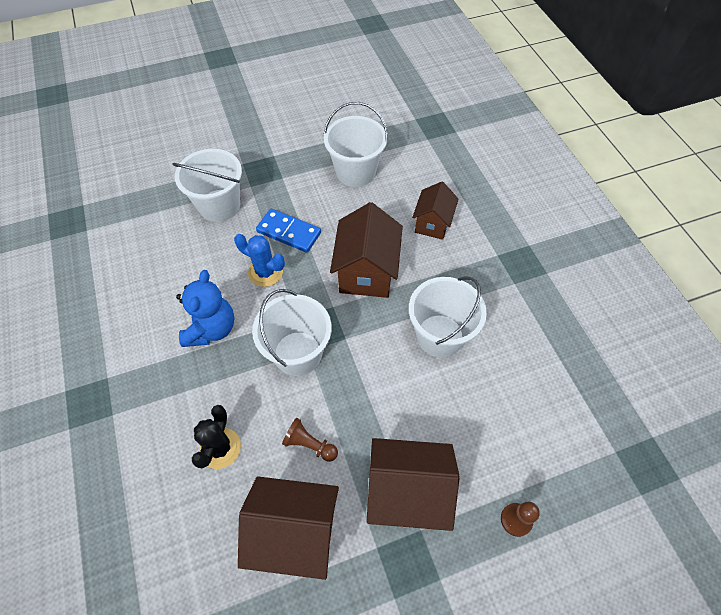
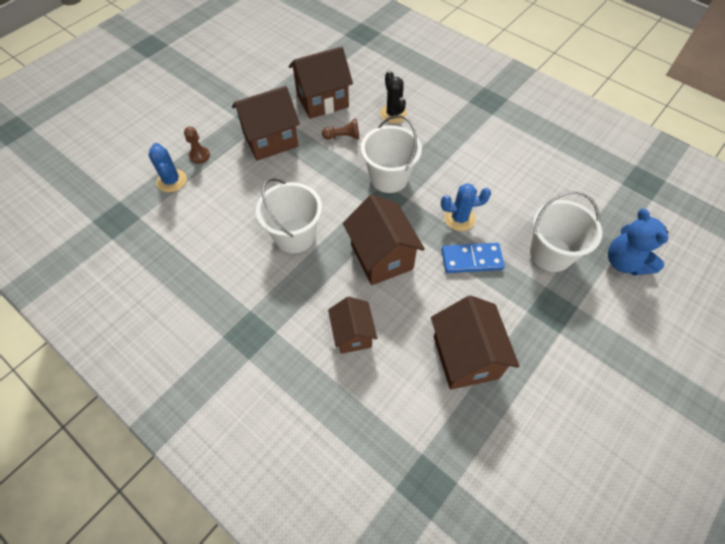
camera: 150 degrees right, 0 degrees up
(211, 329) = (459, 165): blue teddy bear -> blue teddy bear (624, 262)
(355, 172) = (465, 357): white bucket -> brown house
(564, 492) = (172, 181): none -> blue cactus

